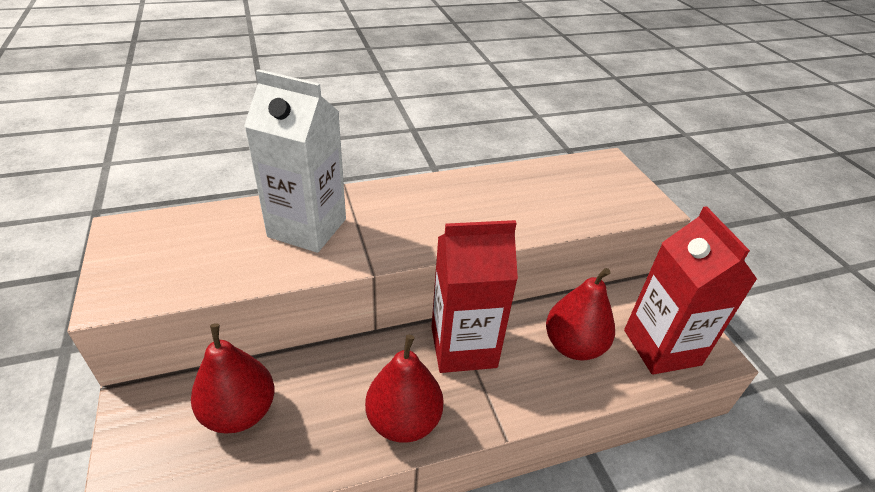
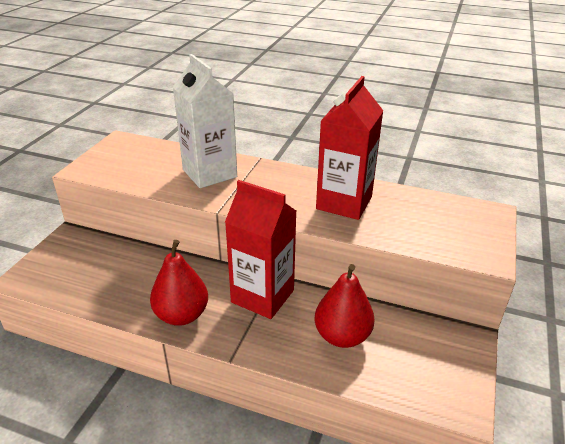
camera: 40 degrees right, 5 degrees down
(240, 412) = (107, 264): red pear -> none
(661, 347) = (416, 376): red carton -> red carton (344, 203)

